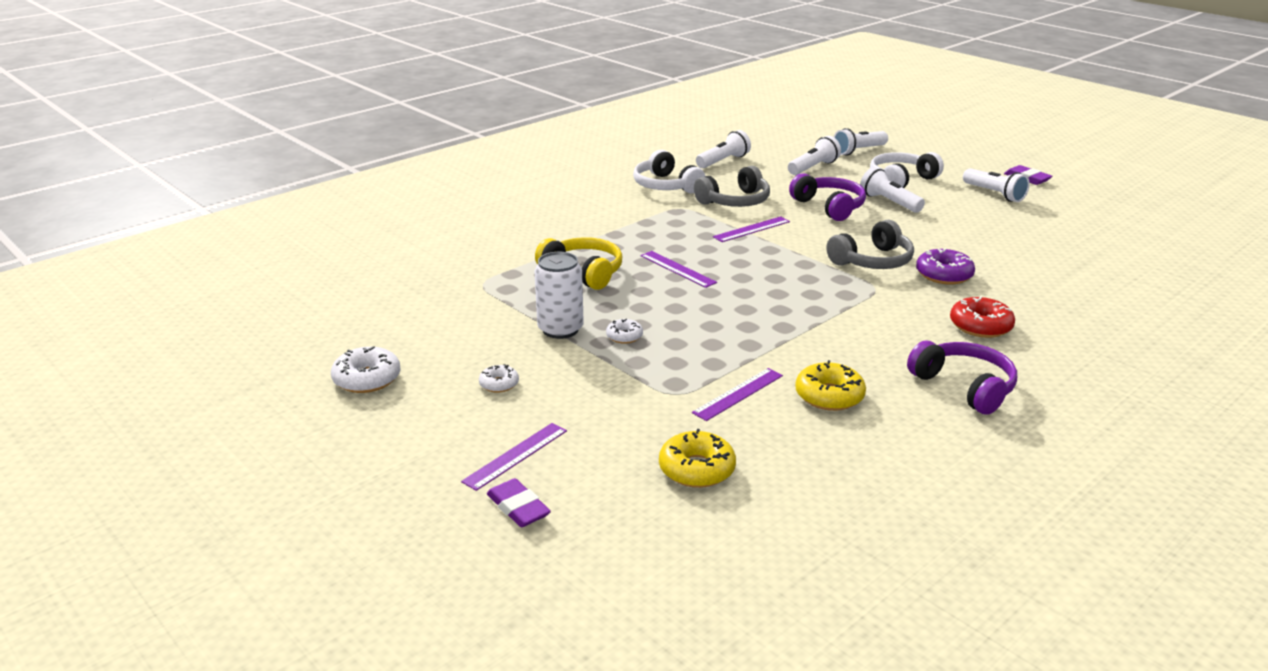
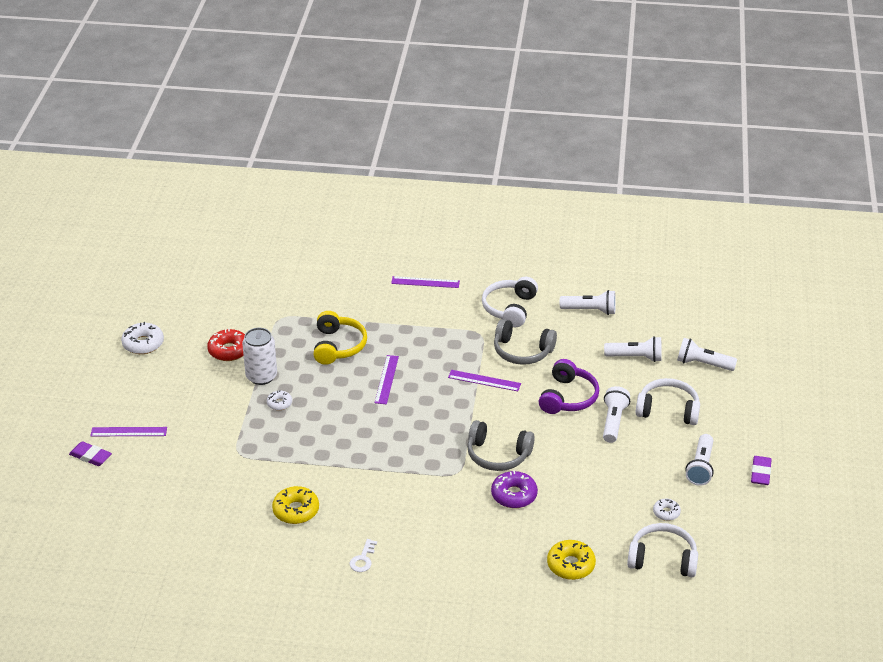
camera: 50 degrees right, 10 degrees up
(499, 384) = (184, 388): white donut -> white donut (666, 512)
(518, 507) = (90, 456): purple eraser -> purple eraser turned 75 degrees counterclockwise
(697, 469) = (176, 496): yellow donut -> yellow donut (570, 565)
(738, 394) = (262, 476): purple ruler -> purple ruler (425, 282)
(964, 387) = (363, 559): purple headphones -> white key
(980, 326) = (453, 538): red donut -> red donut (229, 350)
(1108, 247) = (662, 559): none -> white headphones

